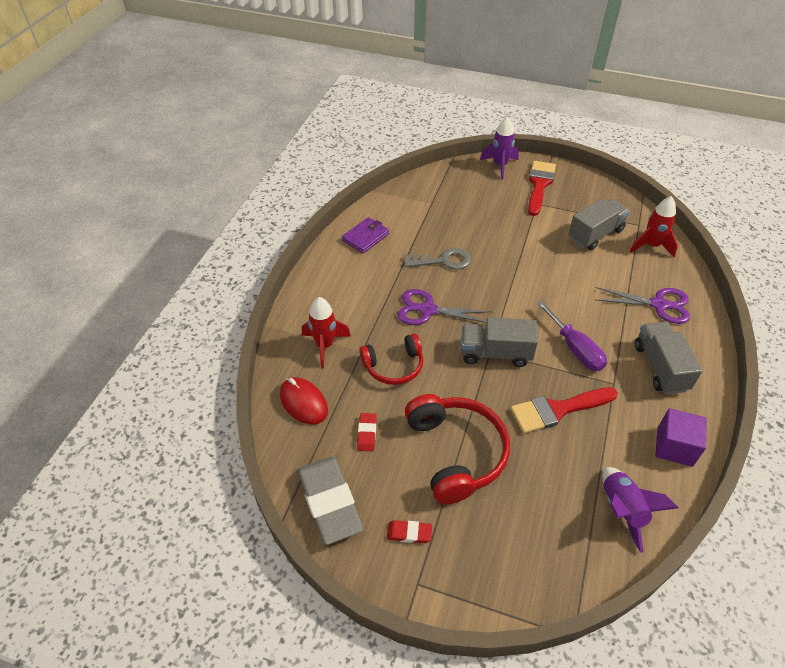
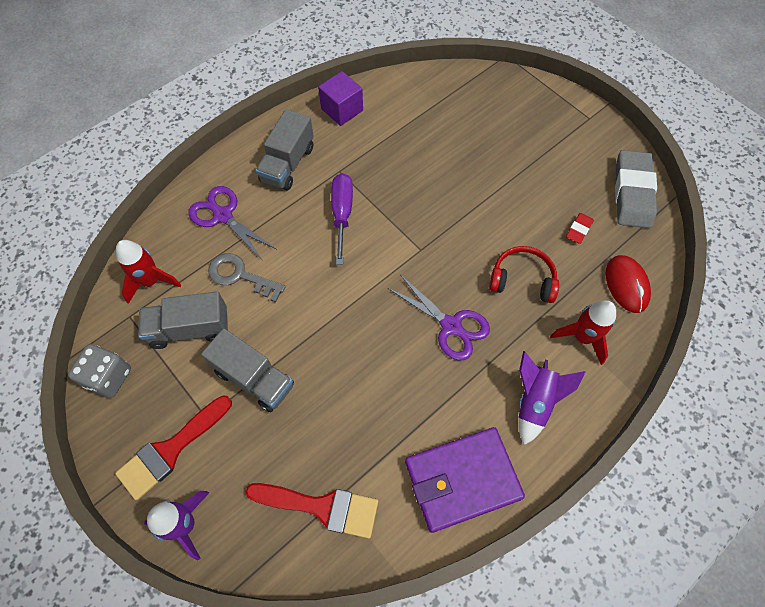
camera: 150 degrees left, 15 degrees up
(365, 237) = (462, 479): purple wallet -> purple wallet, size x1.71
(409, 533) = (580, 147): red eraser -> none
(443, 261) = (390, 385): grey key -> grey key (240, 276)
(455, 453) = (512, 181): red headphones -> none
(495, 353) = (417, 245): grey truck -> grey truck (254, 378)
(557, 410) = (405, 173): red brush -> red brush (322, 507)
(610, 196) = (108, 377): none -> grey dice
(622, 510) = (419, 94): purple rocket -> purple rocket (534, 401)

